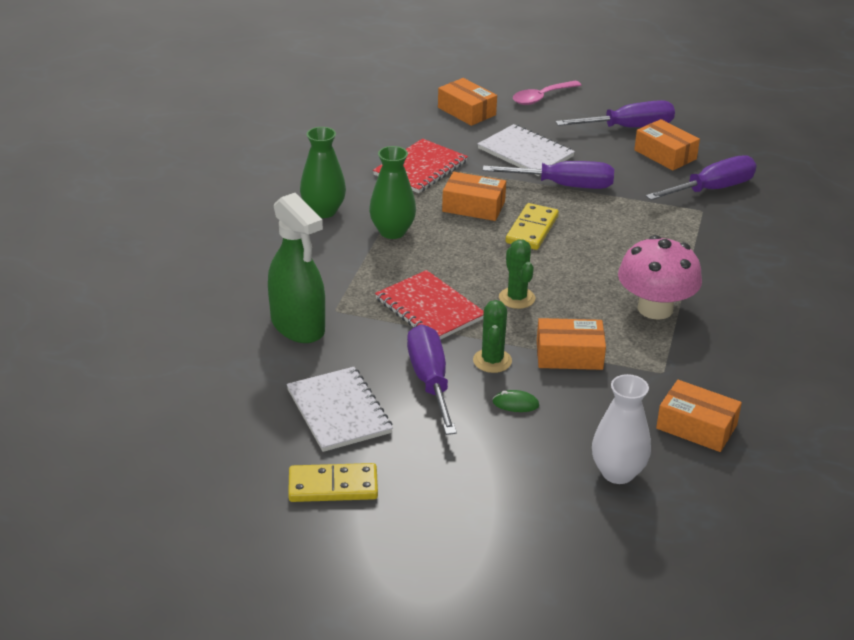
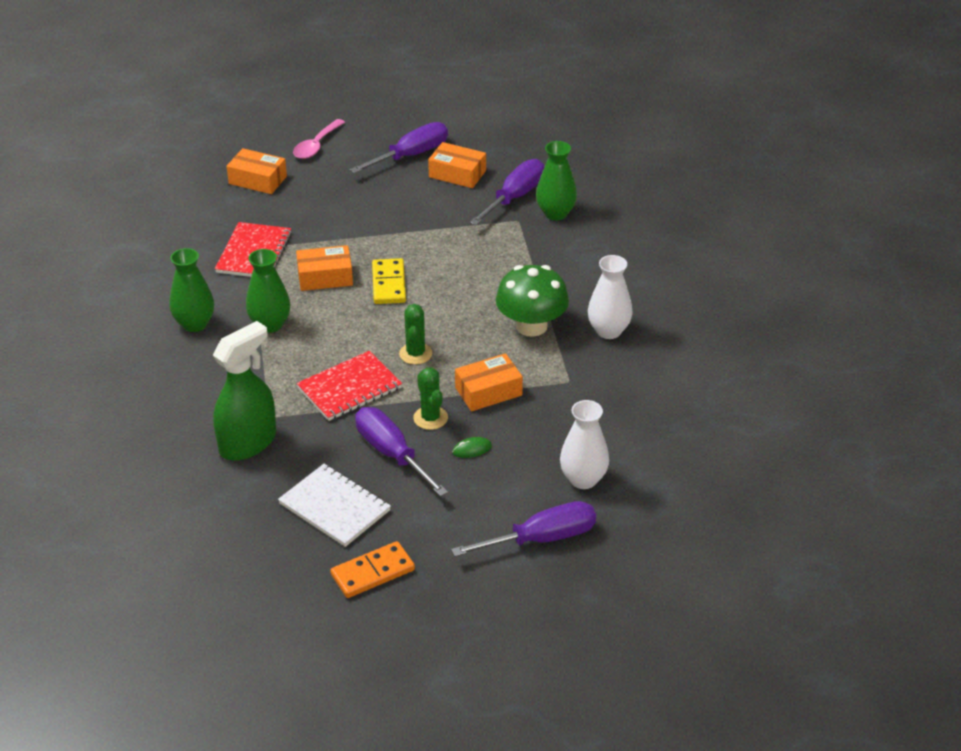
camera: 25 degrees left, 5 degrees up
(298, 326) = (248, 443): green spray bottle -> green spray bottle turned 75 degrees counterclockwise
(333, 486) = (373, 572): yellow domino -> orange domino
(429, 309) = (349, 388): red notebook -> red notebook turned 60 degrees counterclockwise
(517, 298) = (415, 354): green cactus -> green cactus turned 45 degrees clockwise
(525, 152) = (337, 208): white notebook -> none
(564, 186) = (390, 232): purple screwdriver -> purple screwdriver (542, 539)
(655, 308) = (531, 326): pink mushroom -> green mushroom
(696, 427) = (619, 420): orange box -> none
(737, 337) = (608, 331): none -> white vase
(746, 215) = (555, 213): none -> green vase

